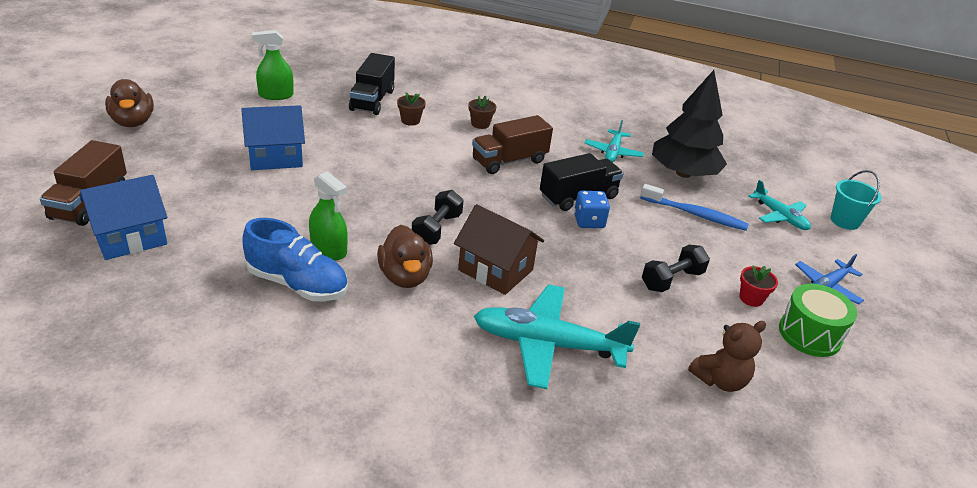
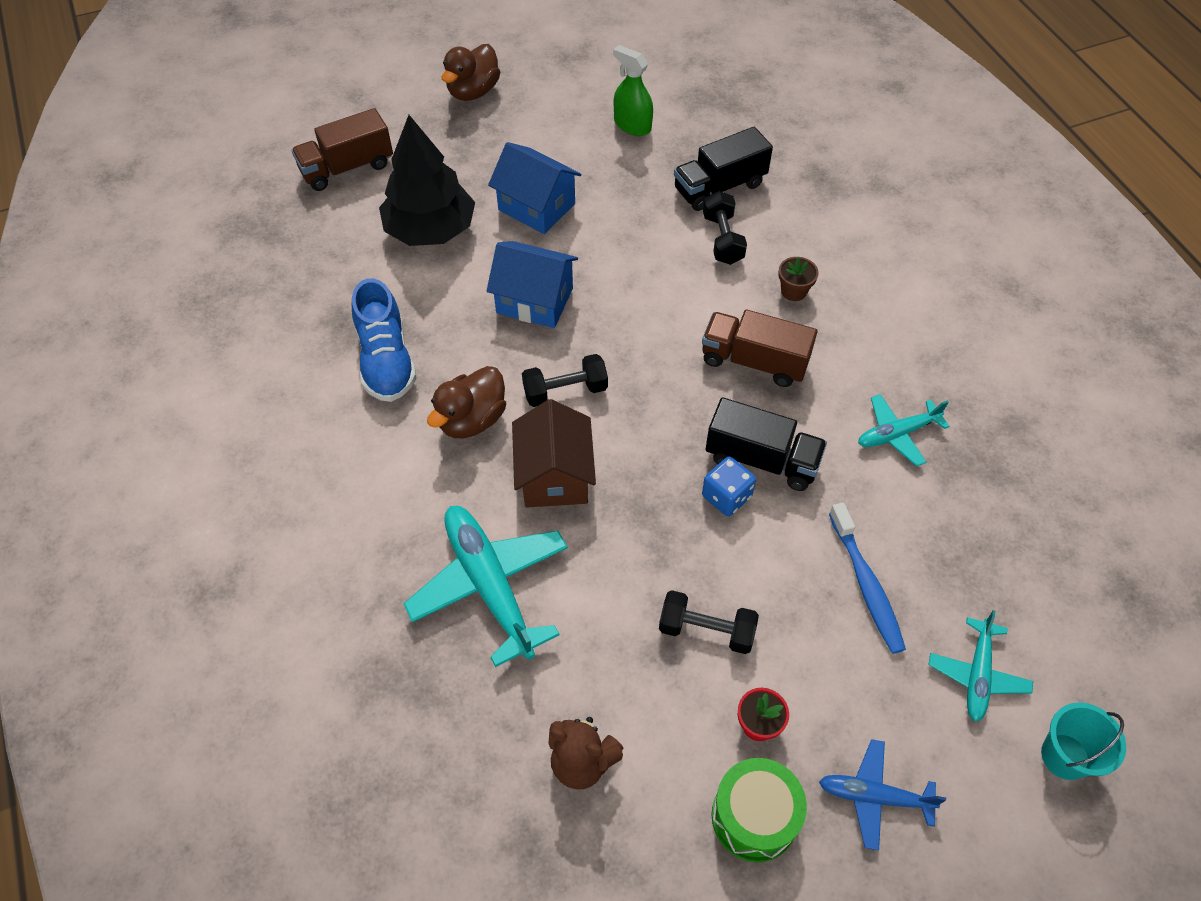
camera: 55 degrees right, 20 degrees up
(130, 238) = (333, 225): blue house -> blue house (534, 300)
(329, 249) = (451, 344): green spray bottle -> none
(410, 120) = (722, 239): brown flower pot -> black dumbbell
(683, 173) = (945, 525): black tree -> black tree (430, 230)

